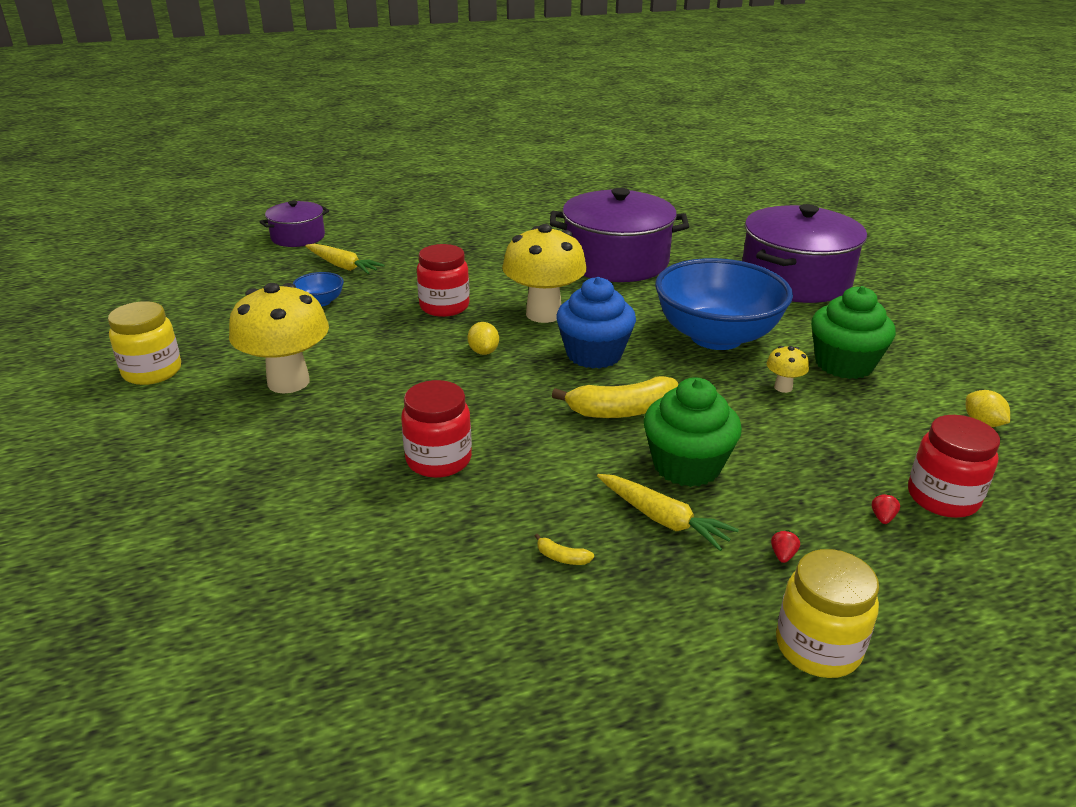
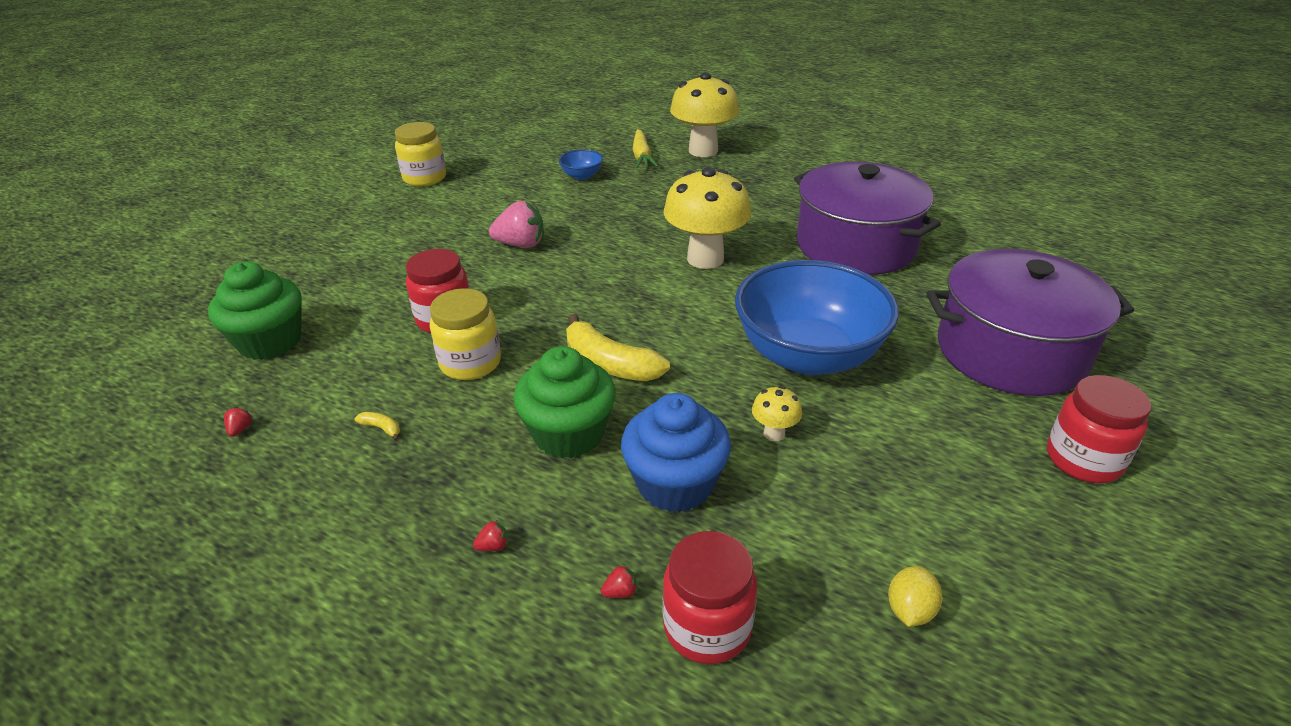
camera: 50 degrees right, 5 degrees up
(288, 382) = (469, 221): yellow mushroom -> yellow mushroom (703, 151)
(298, 237) = (654, 123): purple pot -> none
(381, 375) = (521, 244): none -> pink strawberry
(444, 306) = (648, 217): red jar -> red jar (1083, 460)
(446, 652) = (240, 429): none -> red strawberry
(483, 351) = (609, 264): yellow lemon -> none
(562, 557) = (382, 428): yellow banana -> yellow banana turned 135 degrees clockwise
(594, 354) = (678, 310): blue cupcake -> blue cupcake (675, 484)
(662, 519) = (478, 455): yellow carrot -> none
(817, 647) = (381, 620): yellow jar -> yellow jar (470, 363)
(844, 364) = (881, 455): green cupcake -> green cupcake (270, 341)

